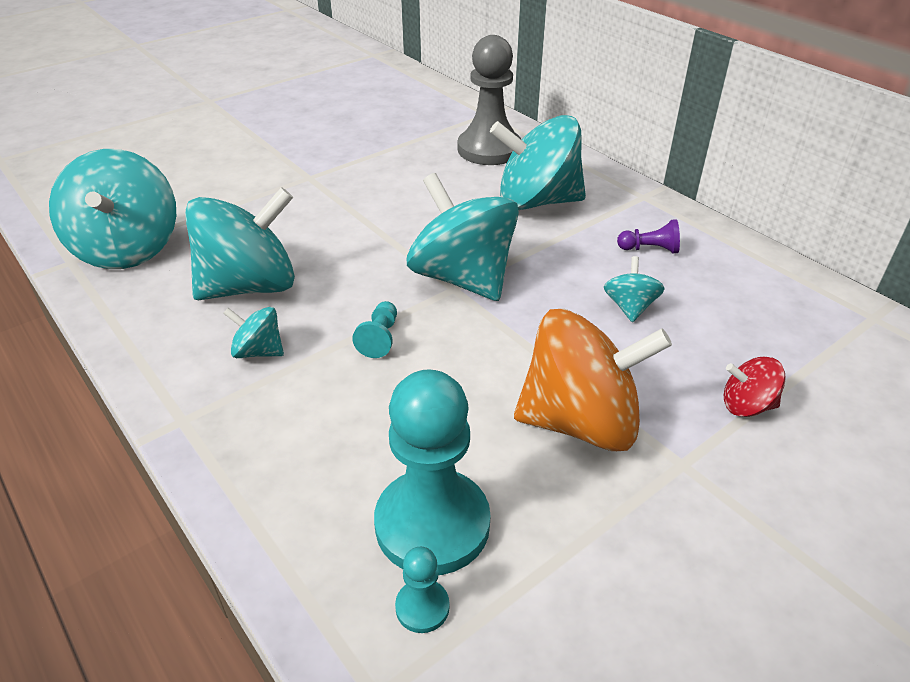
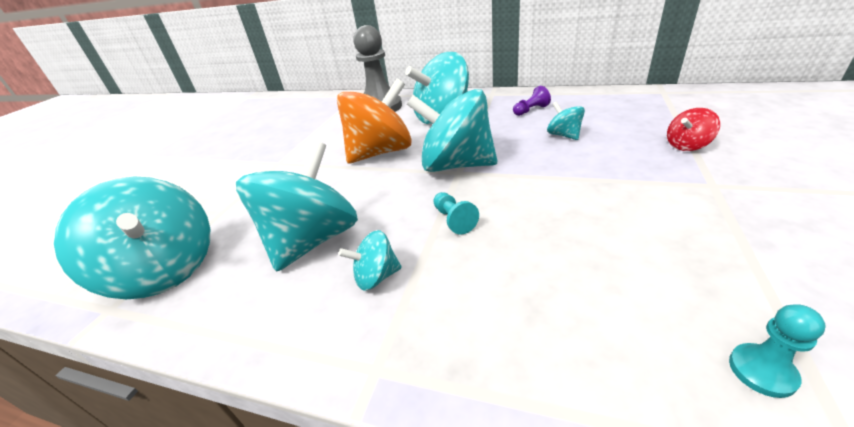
camera: 30 degrees left, 5 degrees down
(432, 524) = (667, 307): turquoise pawn -> none
(580, 422) = (635, 195): orange spinning top -> orange spinning top (380, 152)

